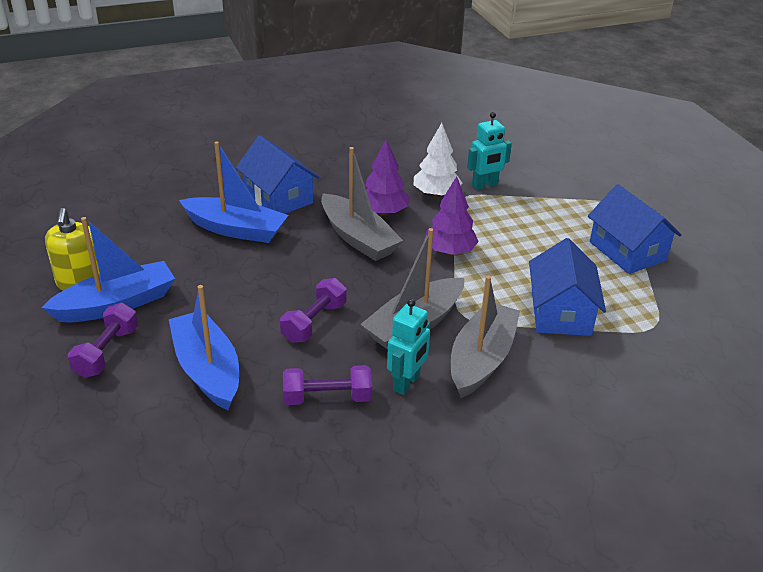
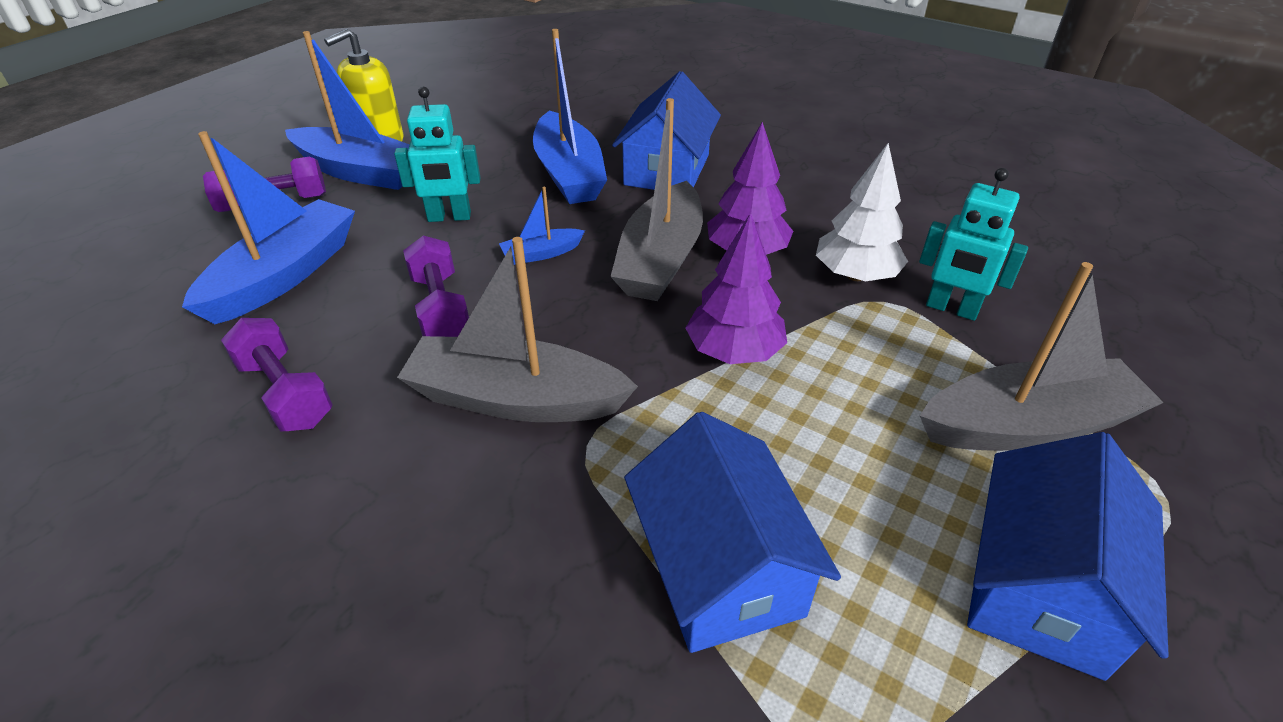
camera: 55 degrees right, 5 degrees up
(305, 271) = (541, 254): none -> blue boat
(314, 322) = (441, 308): purple dumbbell -> purple dumbbell turned 75 degrees clockwise
(407, 383) = (368, 456): turquoise robot -> turquoise robot (449, 217)
(481, 359) = (491, 516): grey boat -> grey boat (1027, 425)
(561, 312) = (720, 568): blue house -> blue house turned 75 degrees counterclockwise

